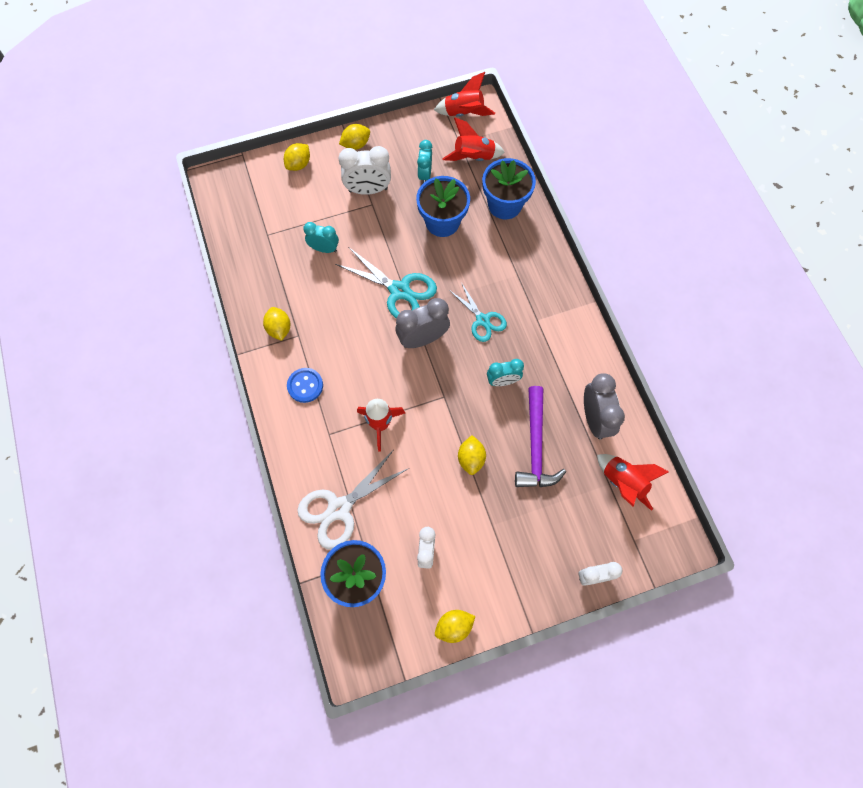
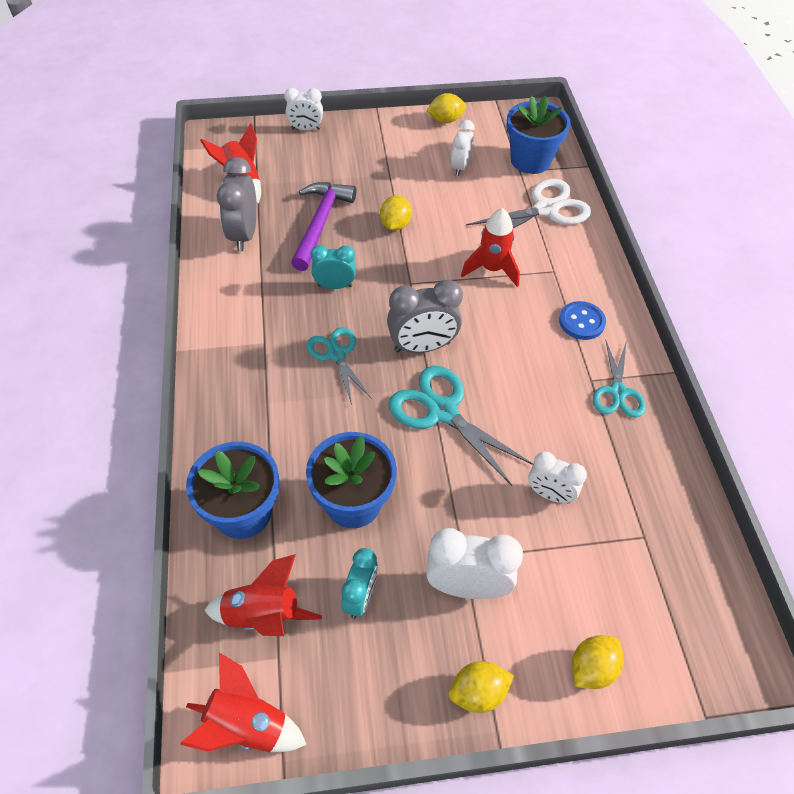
camera: 170 degrees left, 15 degrees down
(279, 329) = (617, 392): yellow lemon -> turquoise scissors
(324, 249) = (550, 494): turquoise clock -> white clock

